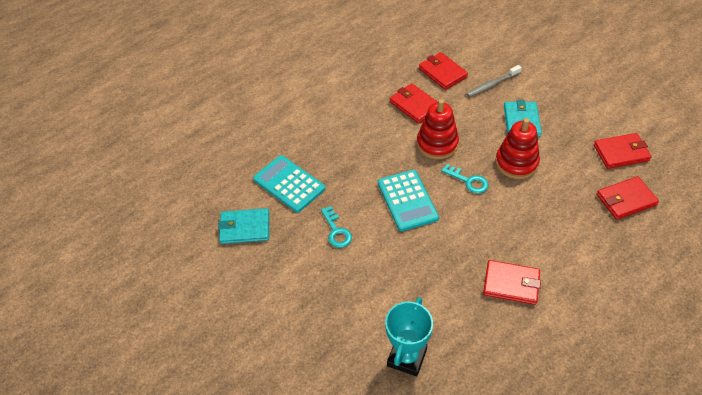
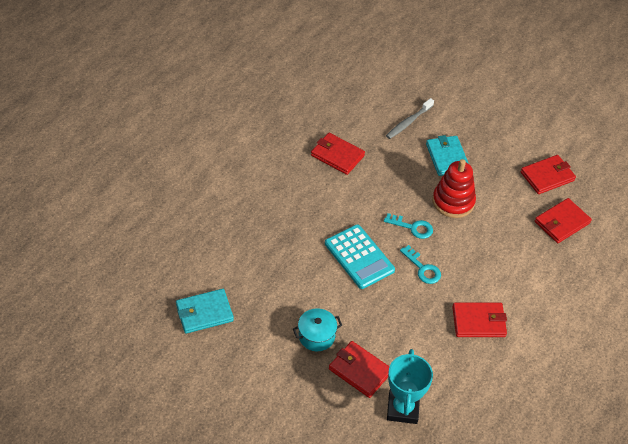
camera: 20 degrees left, 0 degrees up
(289, 184) = (235, 259): turquoise calculator -> none
(336, 231) = (298, 300): turquoise key -> turquoise key (422, 268)
(342, 268) = (316, 336): none -> turquoise pot
(437, 144) = (371, 194): red stacking toy -> none
(442, 73) = (355, 116): red wallet -> red wallet (359, 371)

